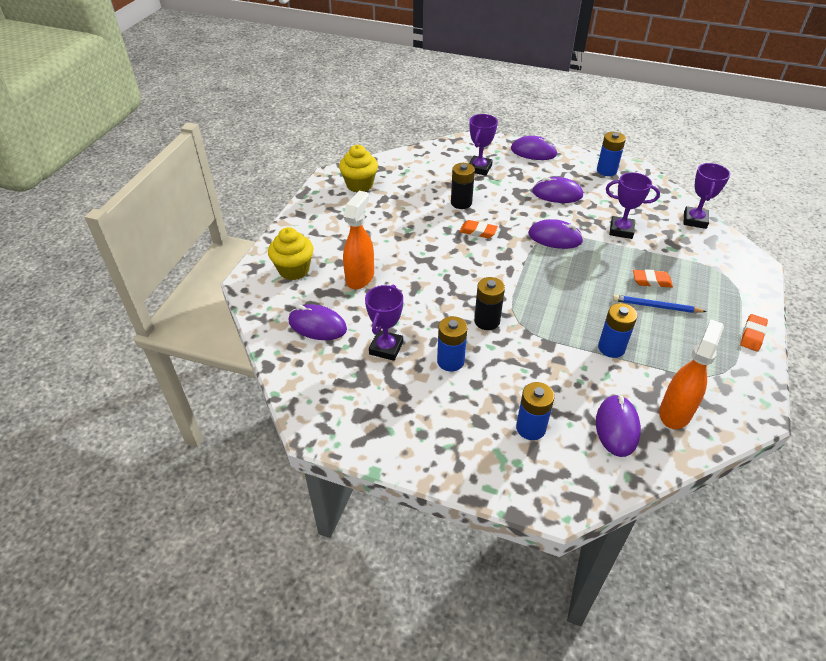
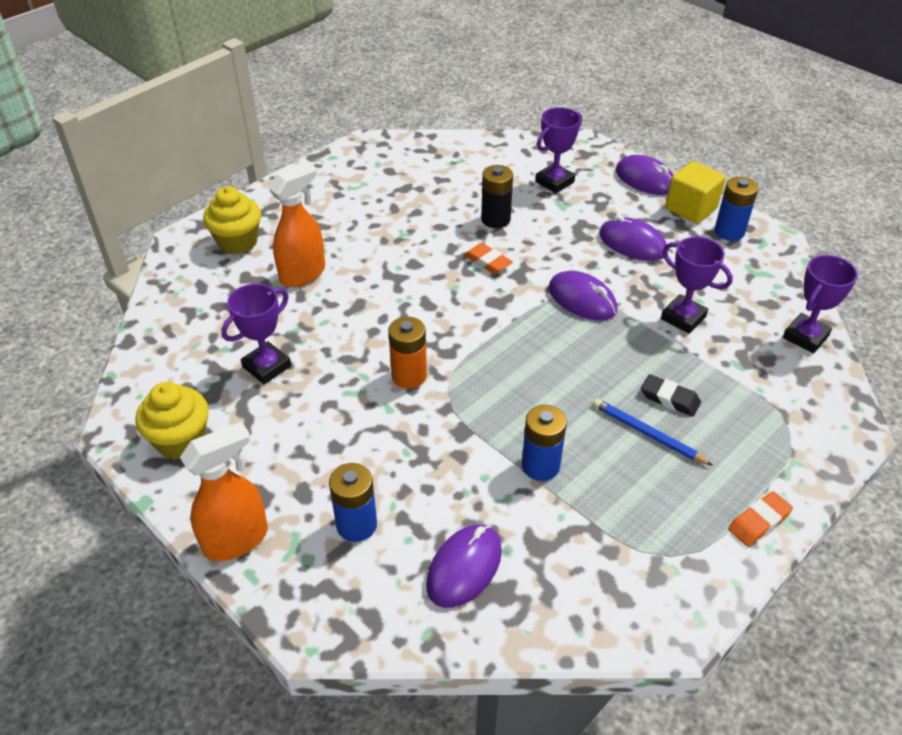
camera: 25 degrees right, 0 degrees up
(317, 325) = (213, 314): purple mouse -> none
(359, 185) = (389, 163): yellow cupcake -> yellow cupcake (181, 441)
(450, 361) = (327, 408): blue battery -> none
(487, 321) = (409, 376): black battery -> orange battery
(574, 162) = (691, 208): none -> yellow cube
(651, 281) = (669, 399): orange eraser -> black eraser
(675, 412) = (558, 580): orange spray bottle -> orange spray bottle (237, 539)

